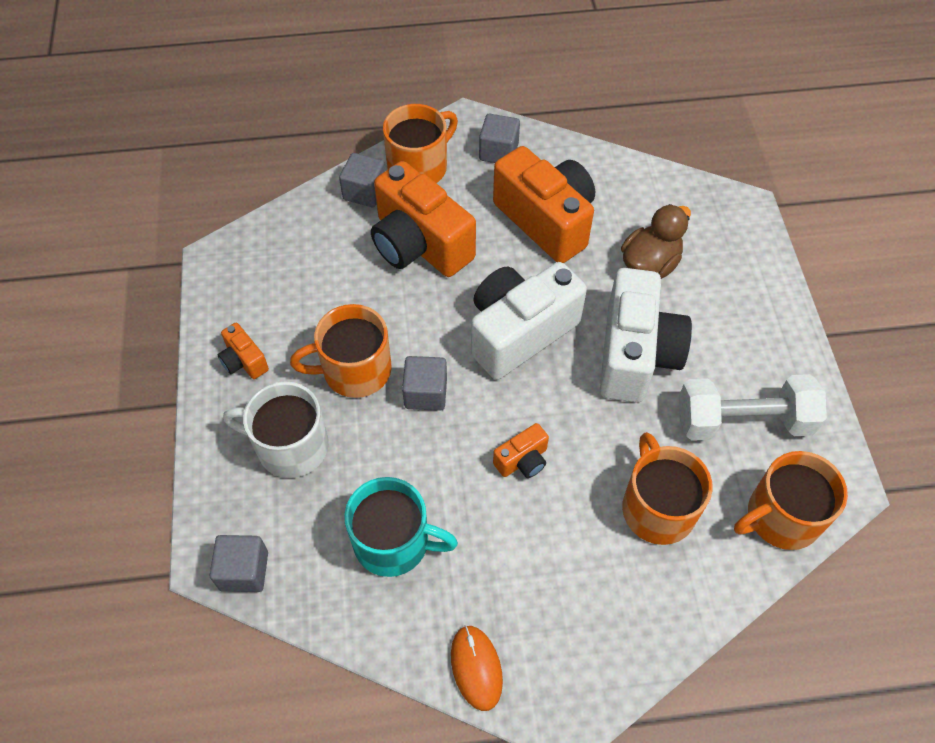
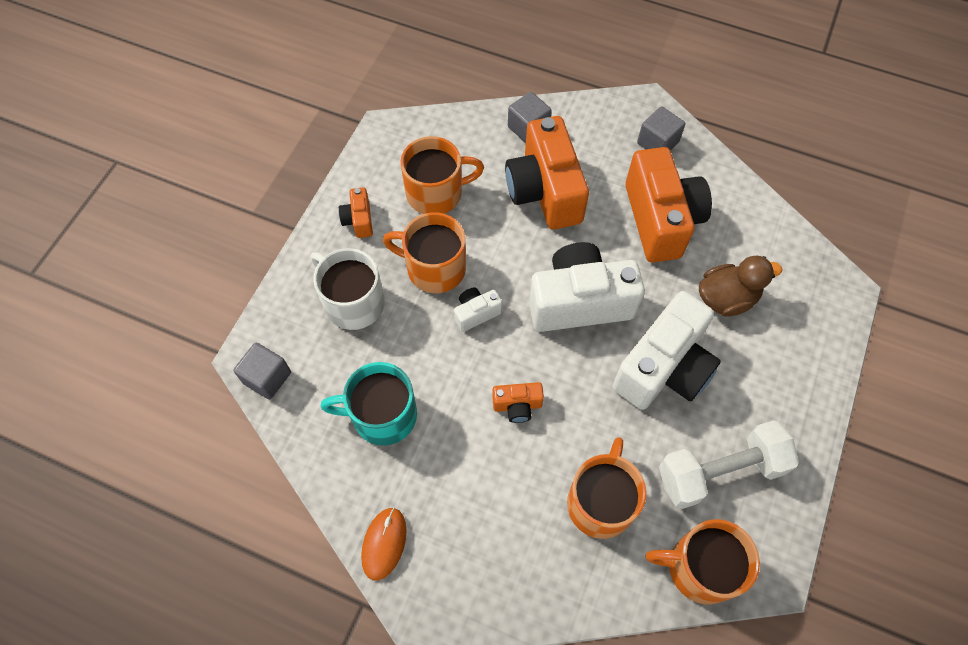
camera: 30 degrees right, 5 degrees up
(393, 542) = (382, 415): turquoise mug -> turquoise mug turned 135 degrees clockwise
(419, 167) = (584, 127): orange mug -> orange mug (436, 193)
(425, 393) = (476, 313): grey cube -> white camera
(743, 421) = (720, 471): white dumbbell -> white dumbbell turned 45 degrees counterclockwise

